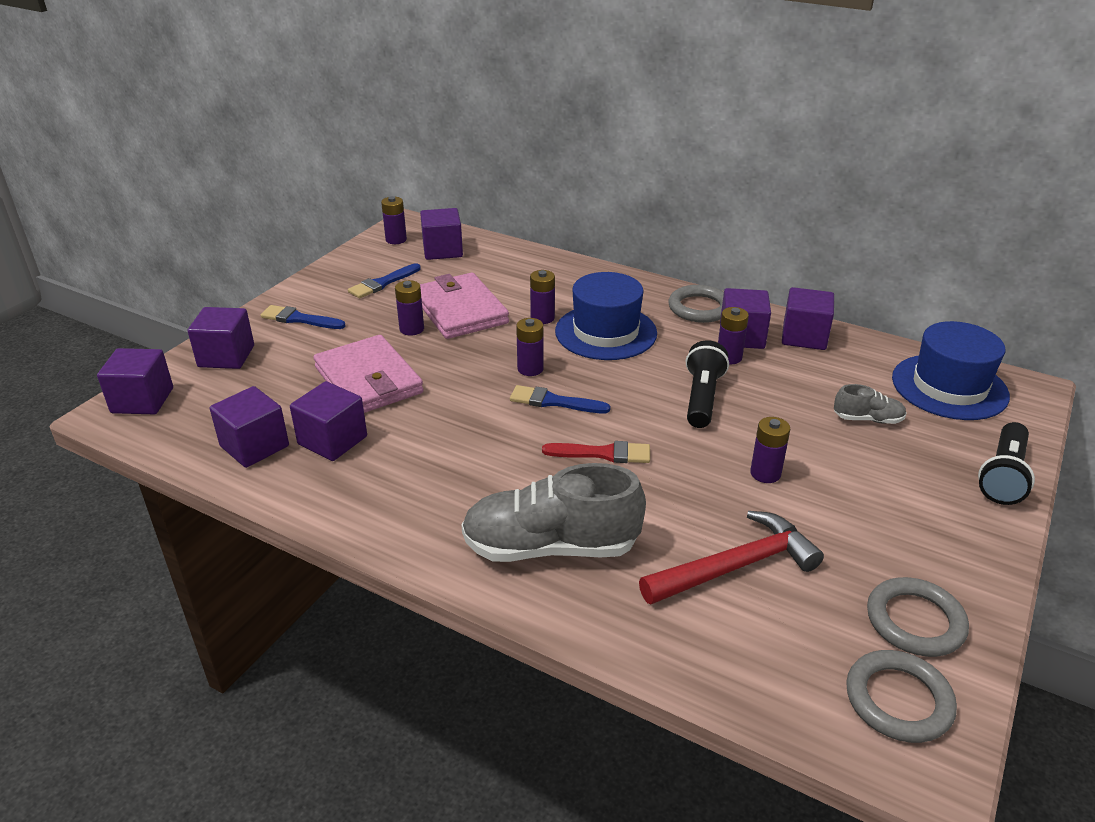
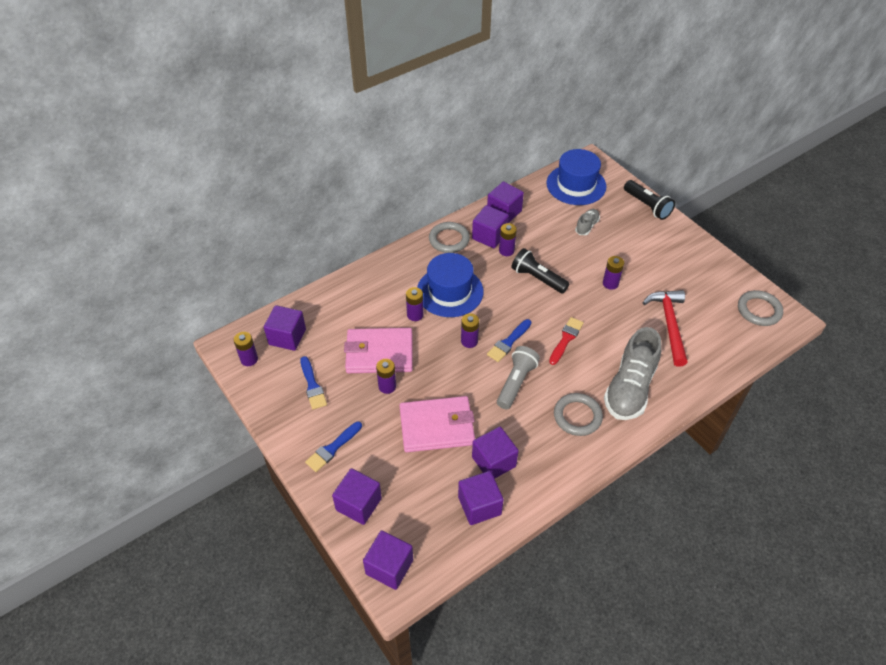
camera: 65 degrees left, 15 degrees up
(483, 426) = (516, 383): none -> grey flashlight
(915, 621) = (721, 283): grey ring -> grey ring (577, 416)

